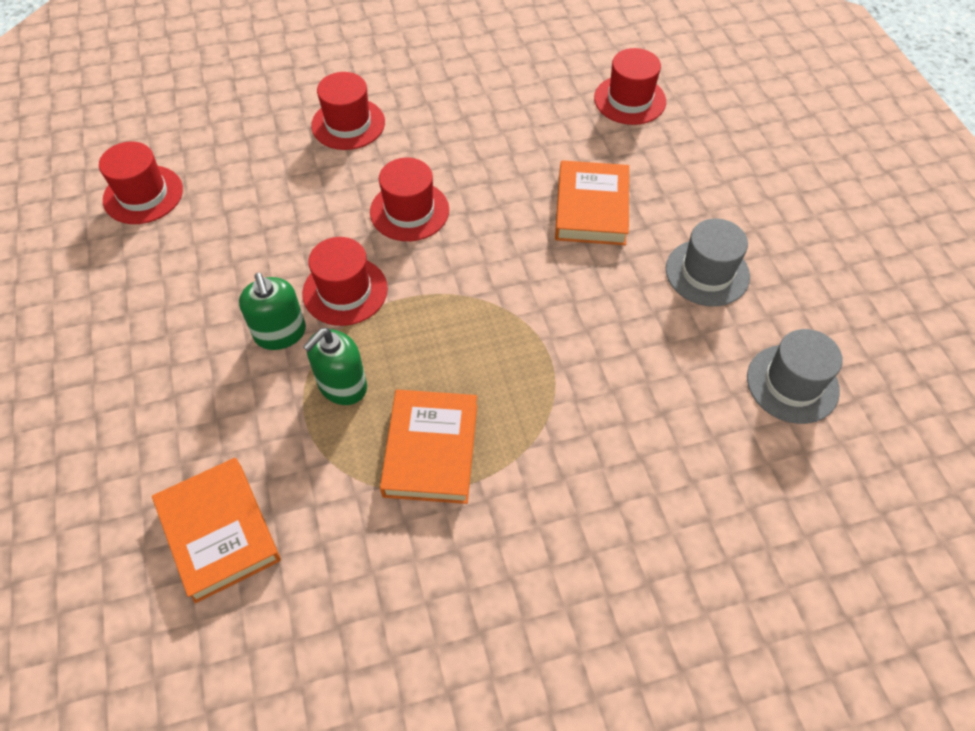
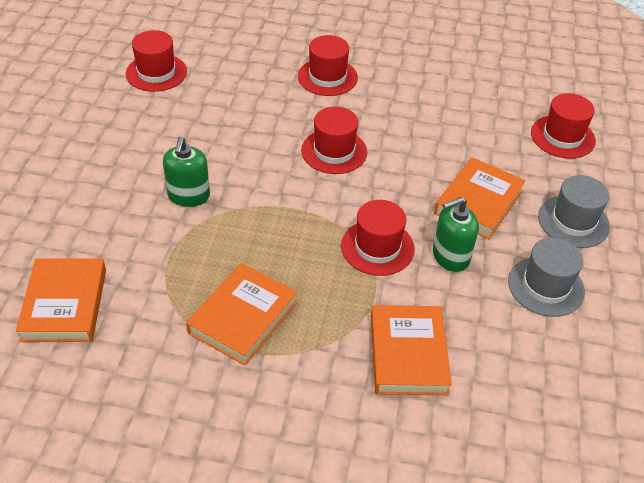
camera: 25 degrees right, 10 degrees down
(342, 385) = (208, 247): green soap dispenser -> green soap dispenser (450, 256)
(345, 291) = (252, 186): red hat -> red hat (377, 247)
(622, 408) = (408, 354): none -> orange book
(792, 383) = (566, 399): grey hat -> grey hat (573, 221)

